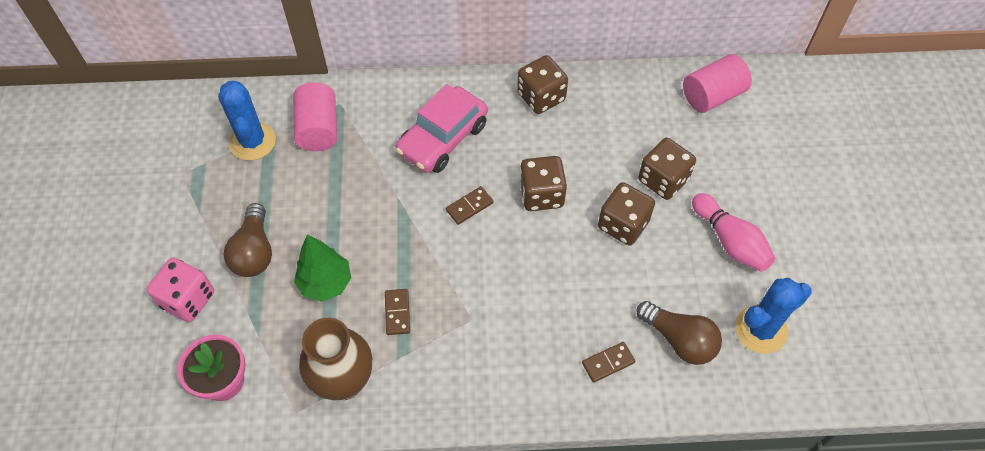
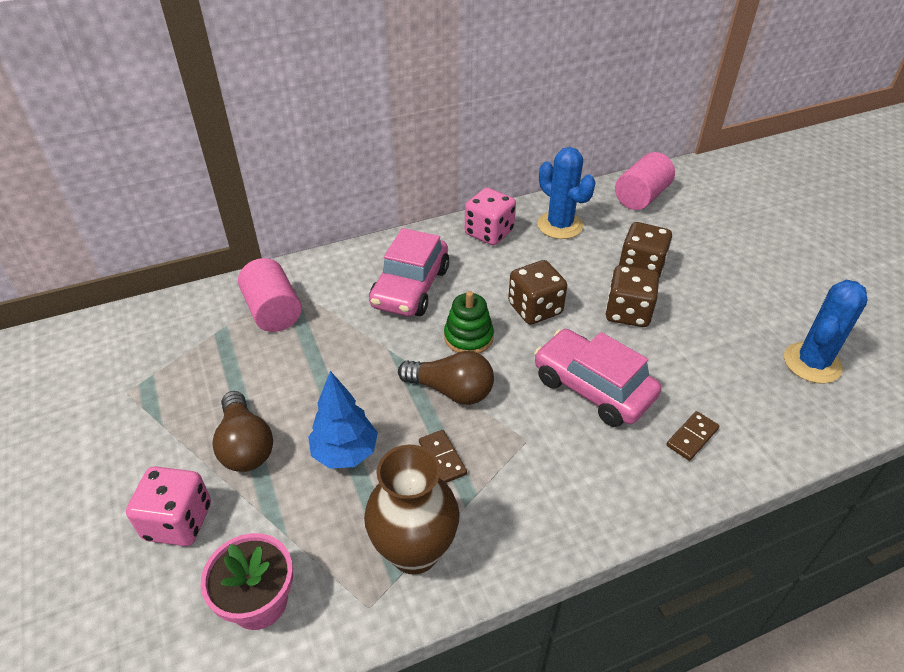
camera: 20 degrees left, 15 degrees down
(252, 141) = (202, 340): blue cactus -> blue cactus (560, 225)
(326, 283) = (345, 453): green tree -> blue tree
(469, 206) = (468, 337): brown domino -> green stacking toy
(541, 97) = (489, 232): brown dice -> pink dice
(550, 290) = (592, 388): none -> pink car
(679, 340) = (745, 395): brown light bulb -> brown light bulb (451, 390)
(730, 241) = (733, 299): pink bowling pin -> none

